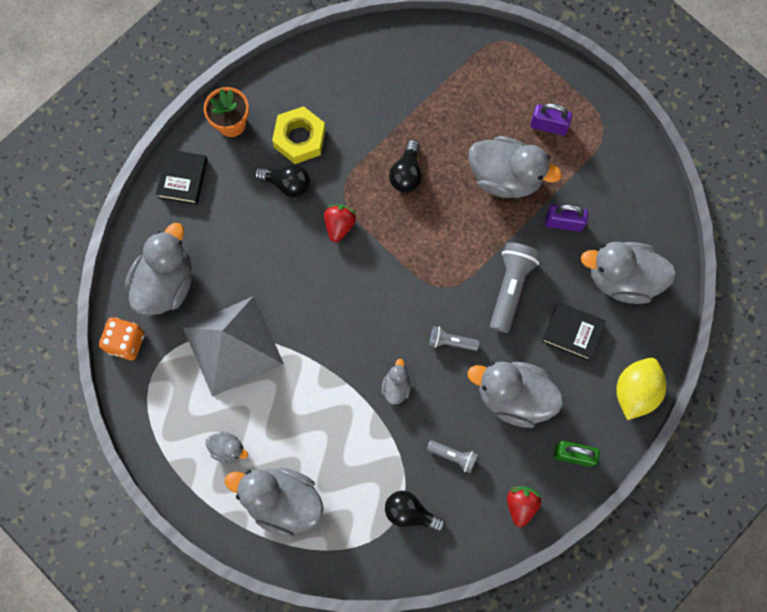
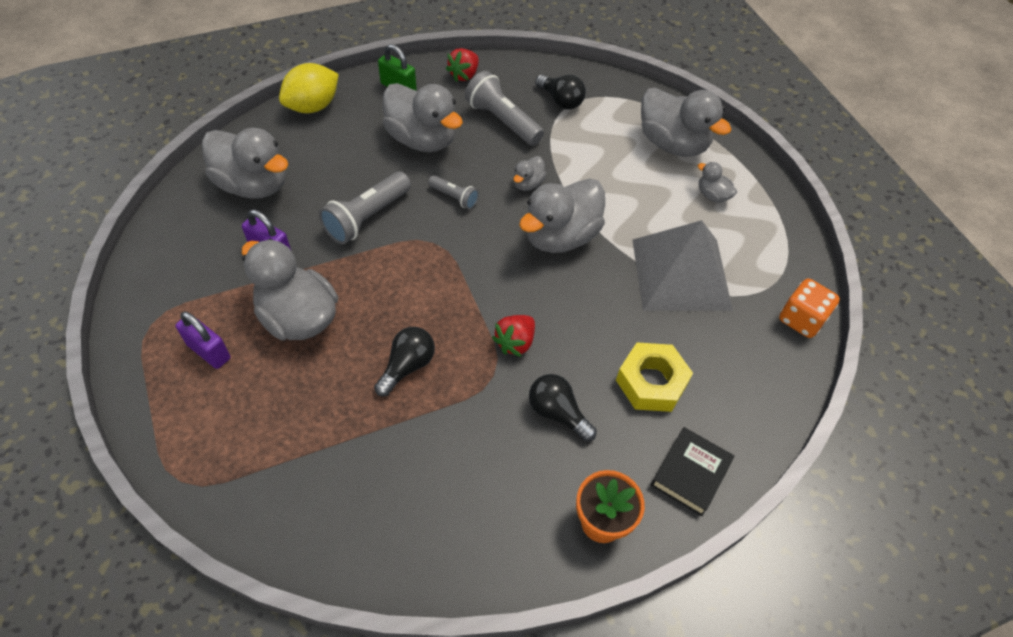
camera: 160 degrees left, 20 degrees down
(165, 283) = (742, 360): grey duck -> grey duck (560, 236)
(299, 138) = (518, 462): yellow nut -> yellow nut (651, 382)
(453, 456) = (502, 121): grey flashlight -> grey flashlight, size x1.81
(572, 332) = (334, 164): black book -> none

